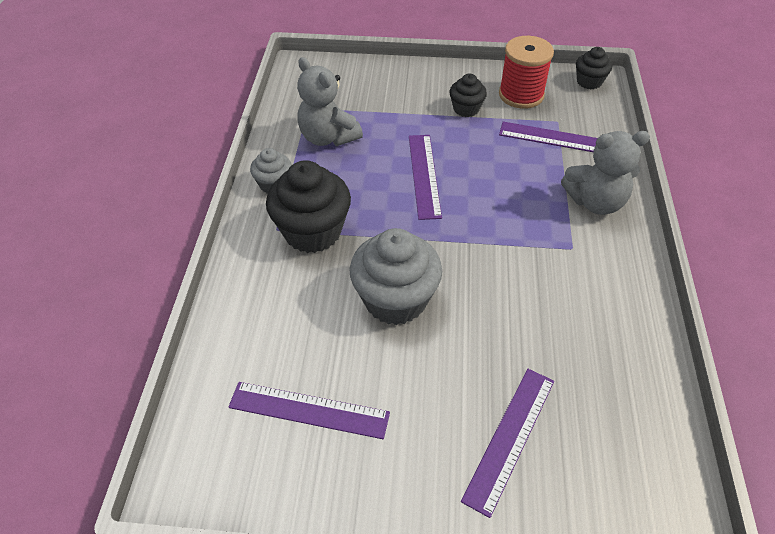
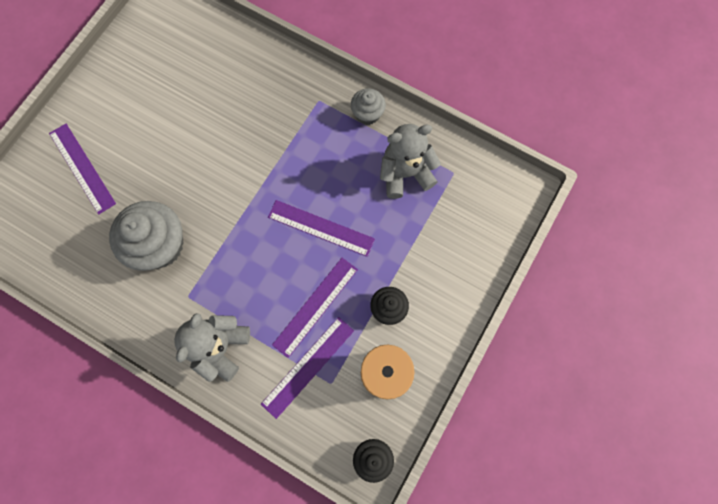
camera: 115 degrees right, 25 degrees up
(309, 410) = (165, 71): purple ruler -> purple ruler (315, 306)
(312, 231) = (303, 123): black cupcake -> none
(395, 299) = (213, 151): grey cupcake -> grey cupcake (160, 245)

